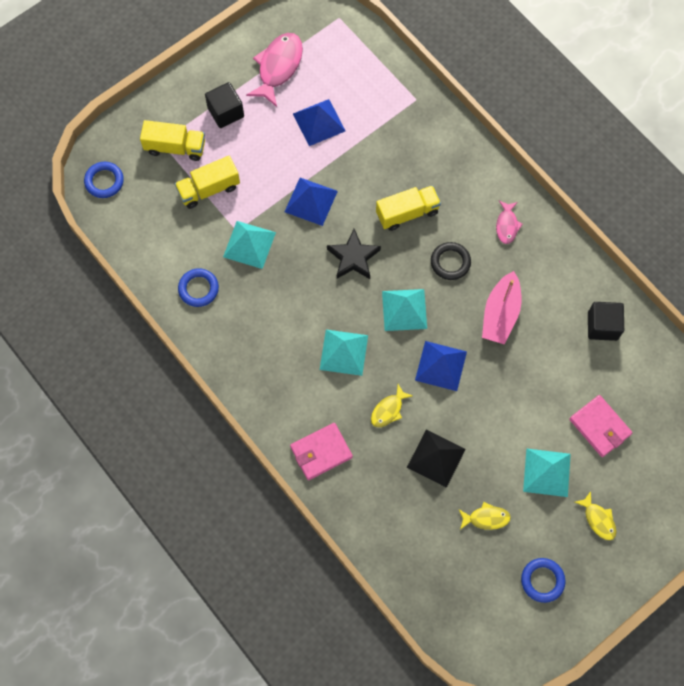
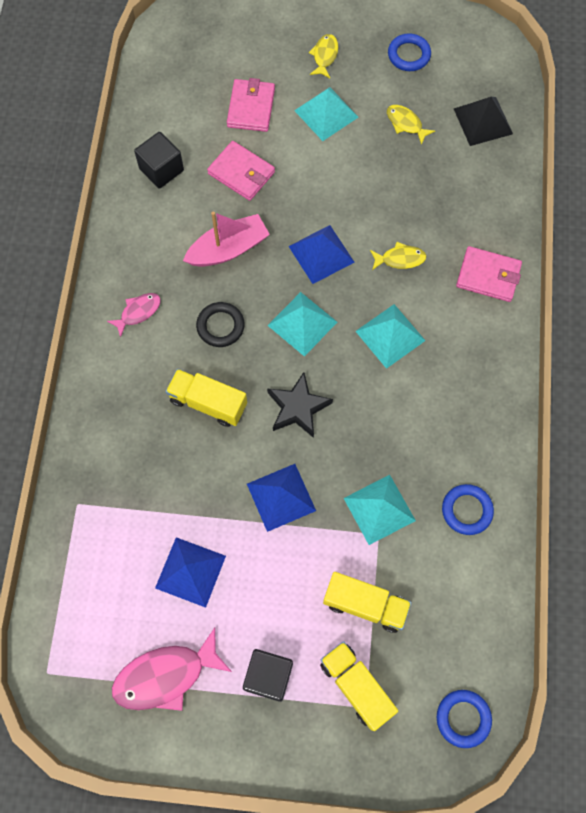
camera: 135 degrees left, 0 degrees up
(436, 458) = (399, 193): black pyramid -> black pyramid (483, 121)
(551, 373) = (241, 173): none -> pink wallet

